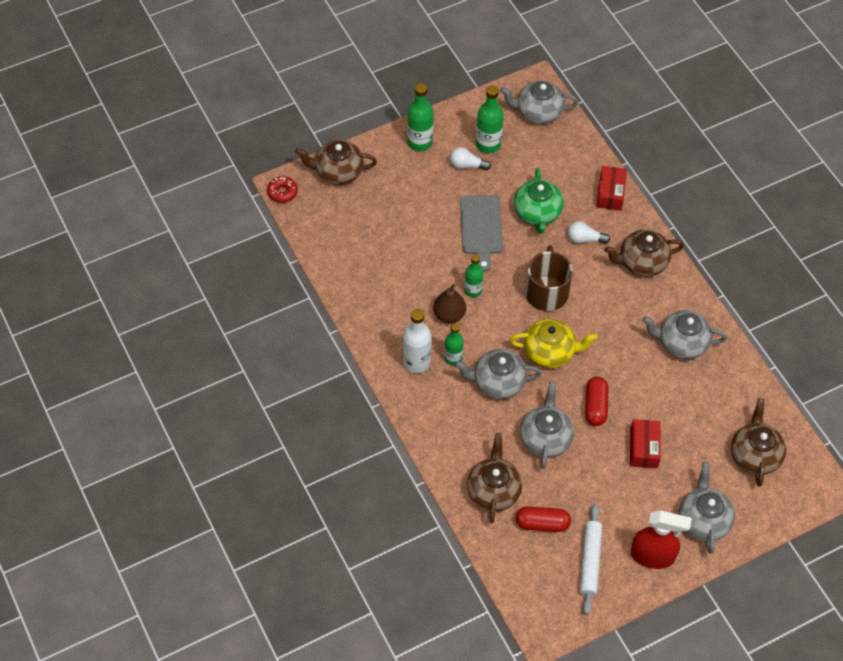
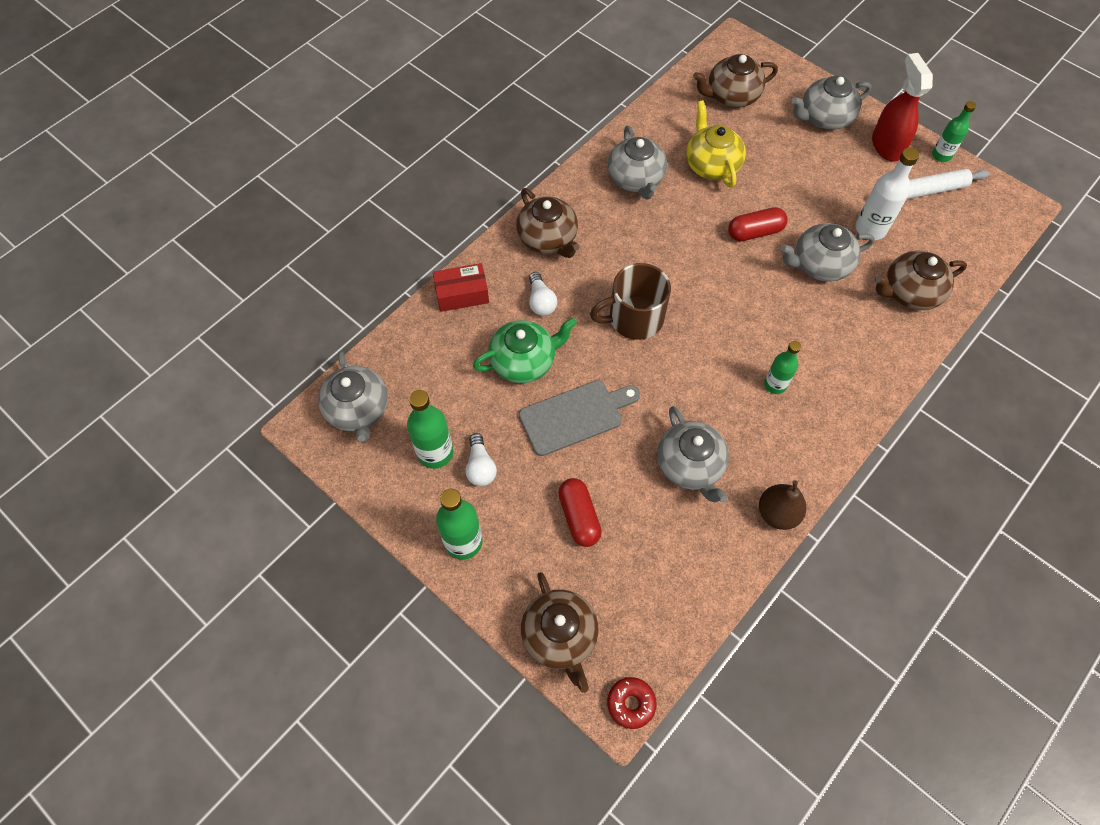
camera: 110 degrees left, 5 degrees up
(416, 362) = (803, 421): white bottle -> white bottle (870, 229)
(449, 315) = (719, 409): brown pear -> brown pear (777, 513)
(473, 290) = (671, 395): green bottle -> green bottle (941, 155)
(498, 382) = (779, 329): grey teapot -> grey teapot (690, 466)
(542, 524) = (916, 240): red capsule -> red capsule (579, 517)
(549, 352) = (712, 292): yellow teapot -> yellow teapot (711, 165)
(644, 448) = (778, 180): red box -> none

